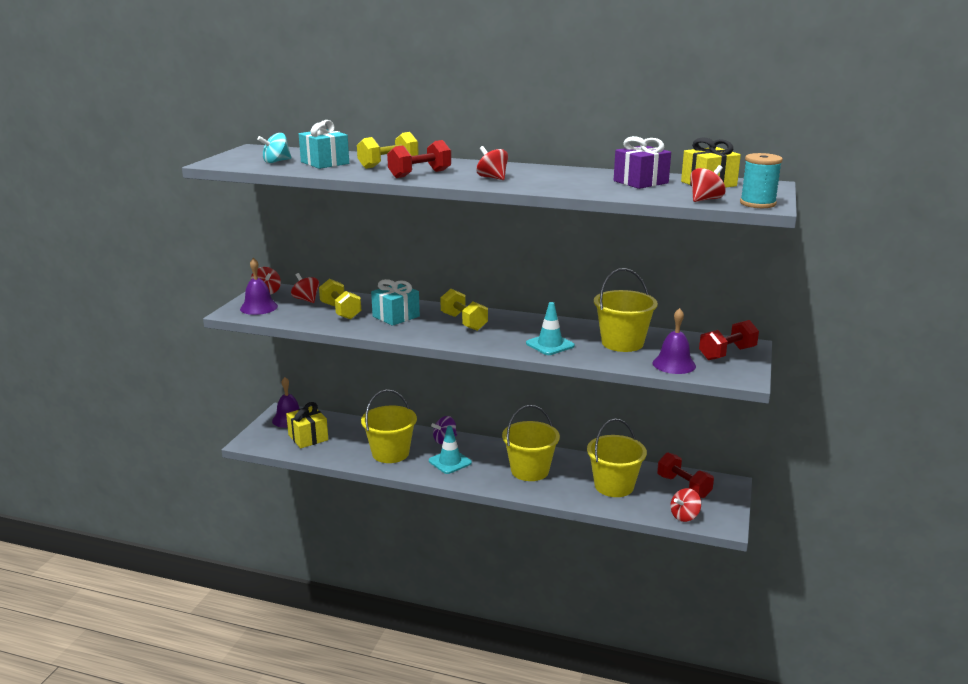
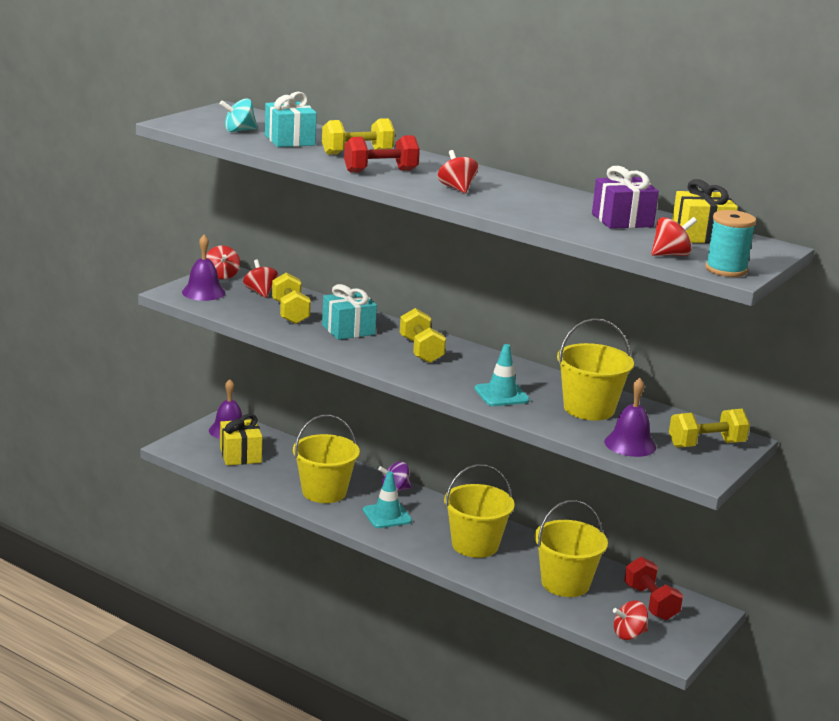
camera: 15 degrees right, 0 degrees up
(727, 353) = (706, 445): red dumbbell -> yellow dumbbell

